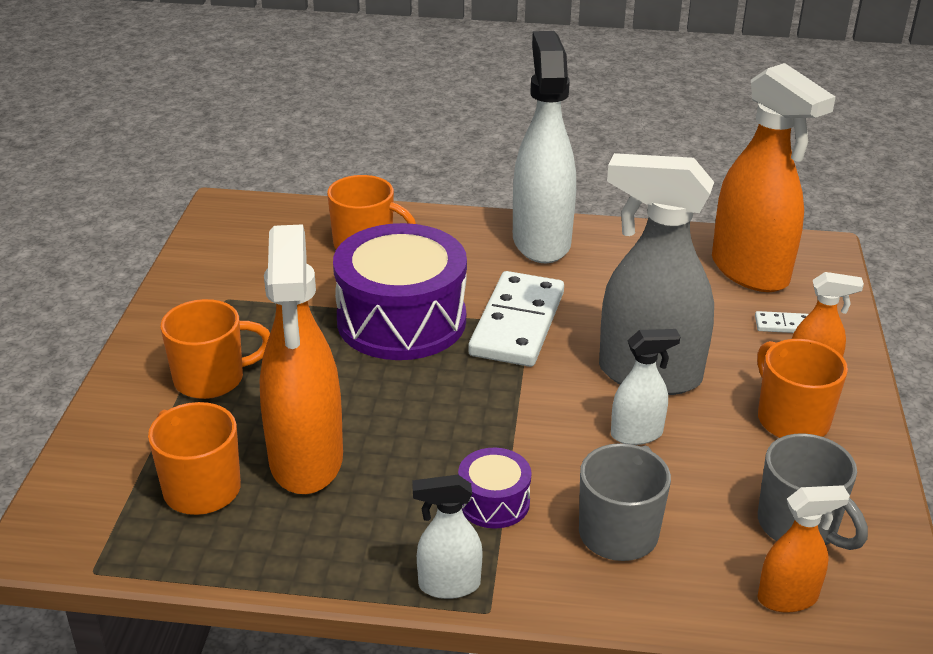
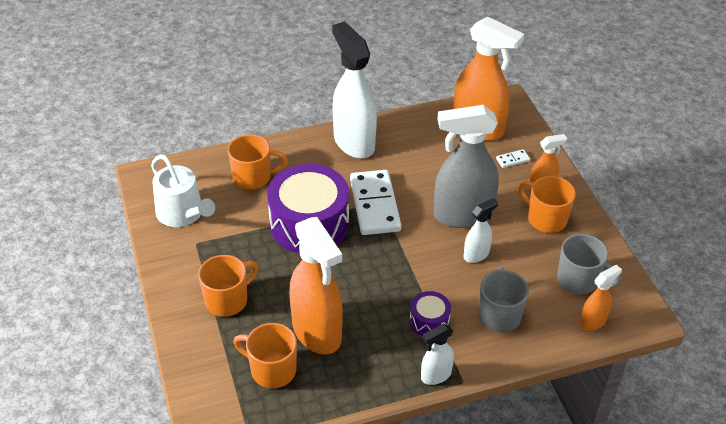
camera: 25 degrees left, 10 degrees up
(237, 261) = (183, 214): none -> white watering can

